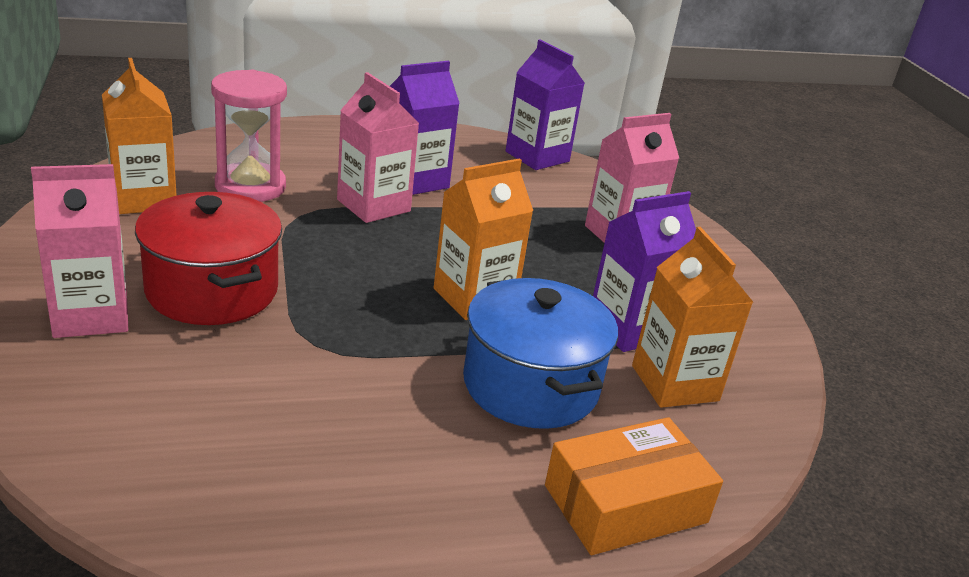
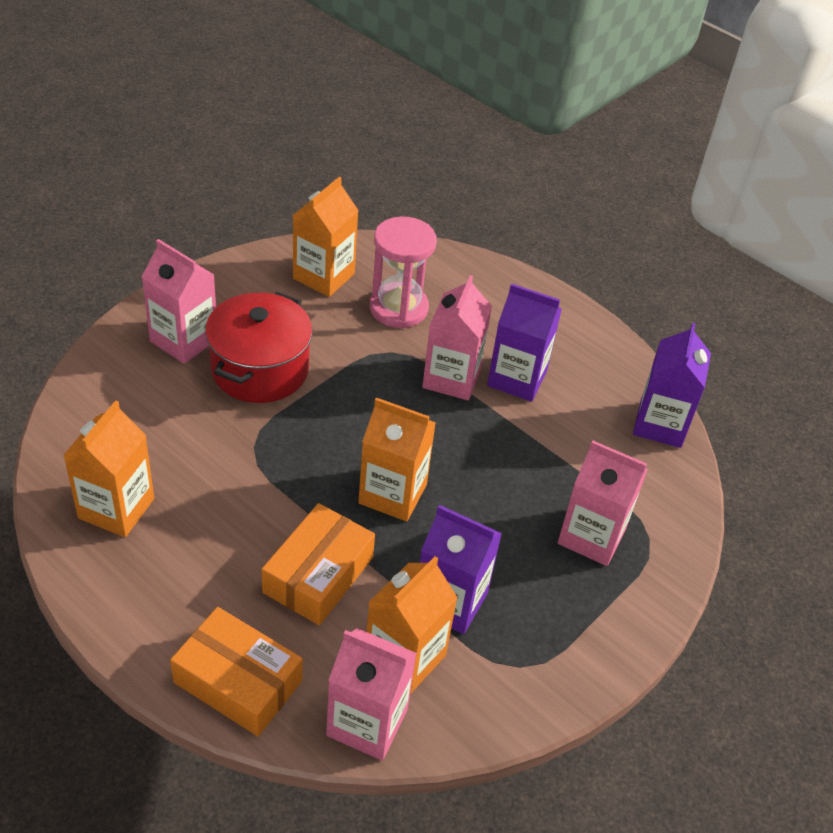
camera: 55 degrees right, 15 degrees up
(282, 484) = (116, 508): none -> orange carton
(530, 385) = (318, 574): blue pot -> orange box
(735, 441) = (367, 722): none -> pink carton

